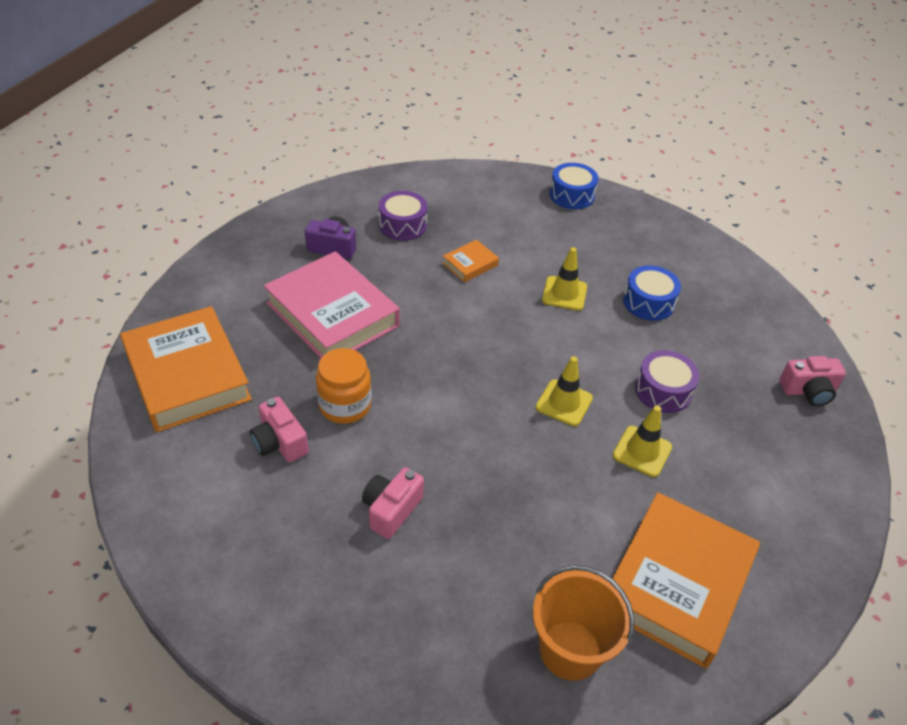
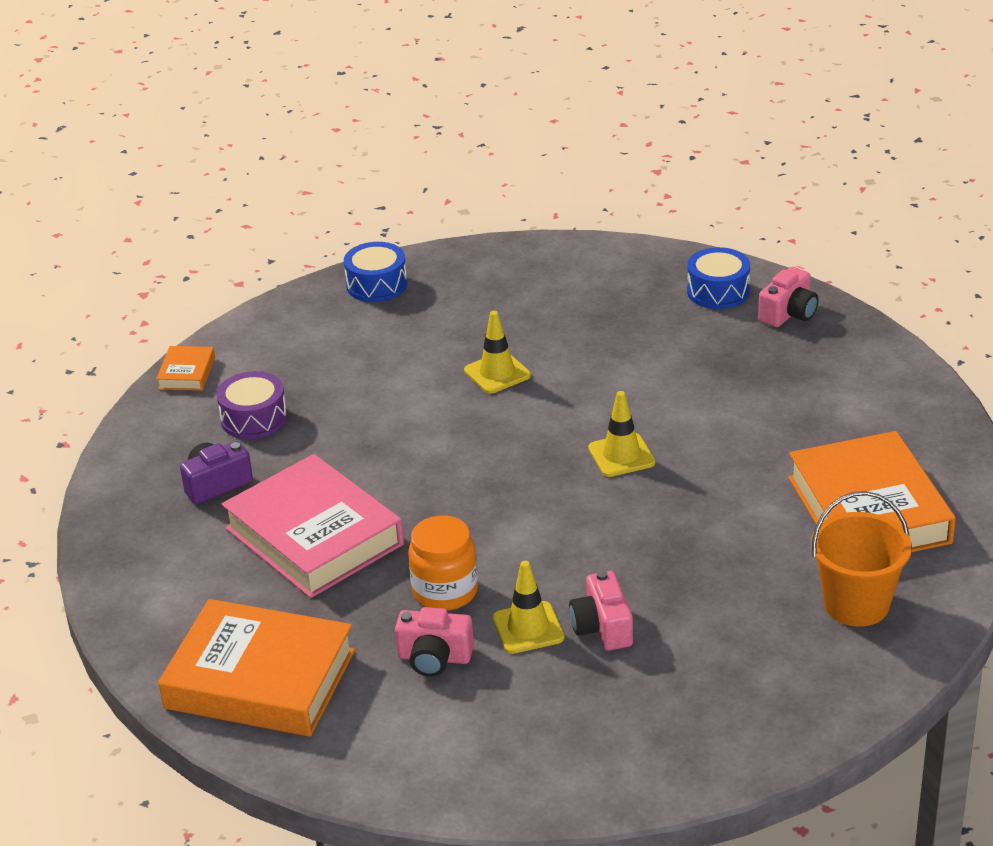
camera: 40 degrees left, 10 degrees down
(332, 315) = (314, 536): pink book -> pink book turned 45 degrees clockwise
(470, 264) = (375, 407): orange book -> orange book (186, 373)
(642, 451) = (728, 445): yellow traffic cone -> yellow traffic cone (528, 628)
(648, 302) = (578, 331): blue drum -> blue drum (718, 291)
(663, 391) = (684, 391): purple drum -> none

